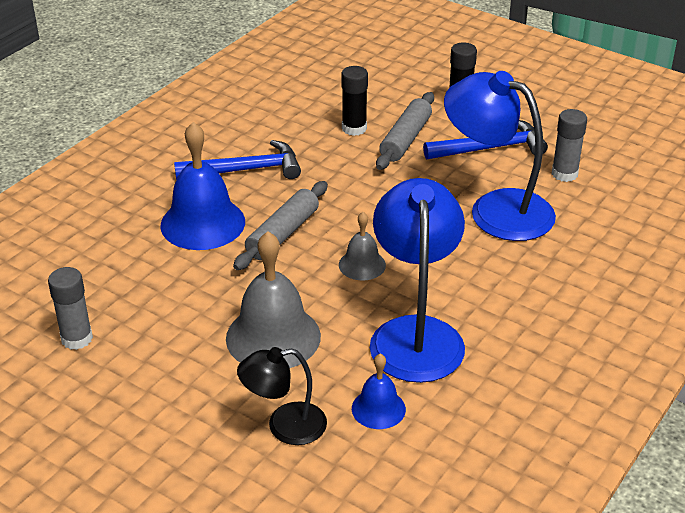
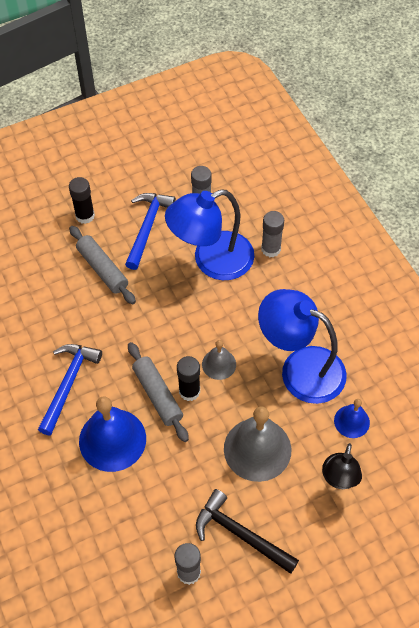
camera: 60 degrees left, 20 degrees up
(151, 363) = (240, 534): none -> black hammer
(354, 128) = (67, 293): black glue stick -> black glue stick (189, 391)
(562, 248) = (271, 249): none -> grey glue stick

